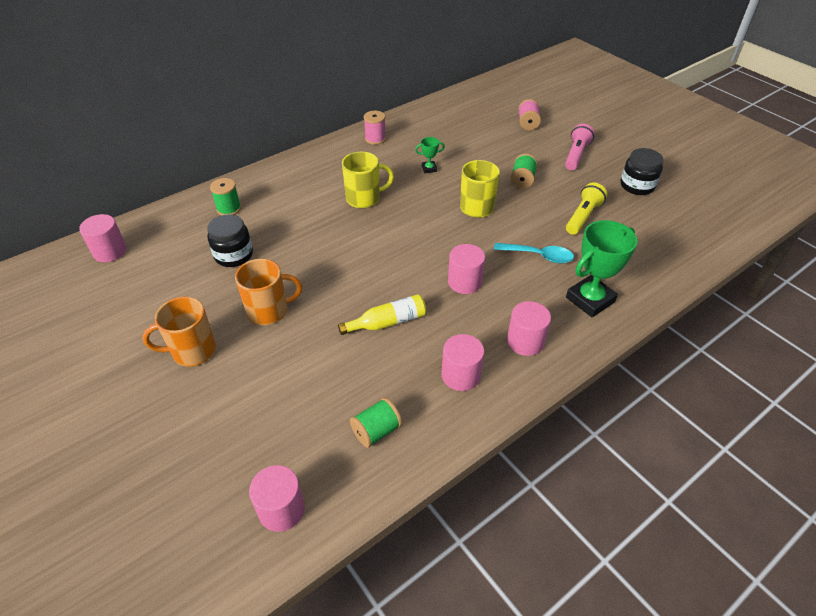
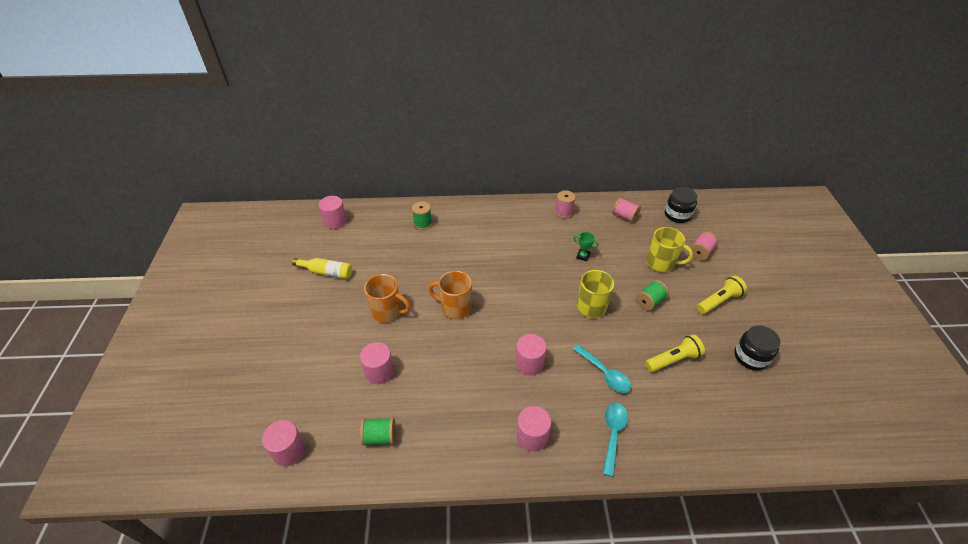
camera: 35 degrees right, 0 degrees up
(192, 351) = (325, 315): orange mug -> orange mug (455, 308)
(233, 255) = (399, 260): black jar -> black jar (677, 215)
(364, 199) = (515, 258): yellow mug -> yellow mug (661, 263)
(387, 322) = (451, 363): yellow bottle -> yellow bottle (326, 272)
(436, 120) = (624, 216): none -> pink spool
(461, 375) = (465, 433): pink cylinder -> pink cylinder (379, 371)
(576, 155) = (719, 301): pink flashlight -> yellow flashlight
(590, 300) = (613, 434): green trophy -> turquoise spoon

